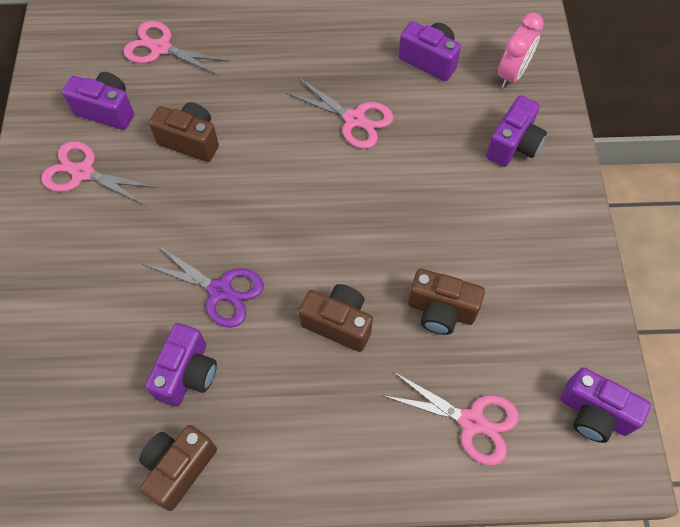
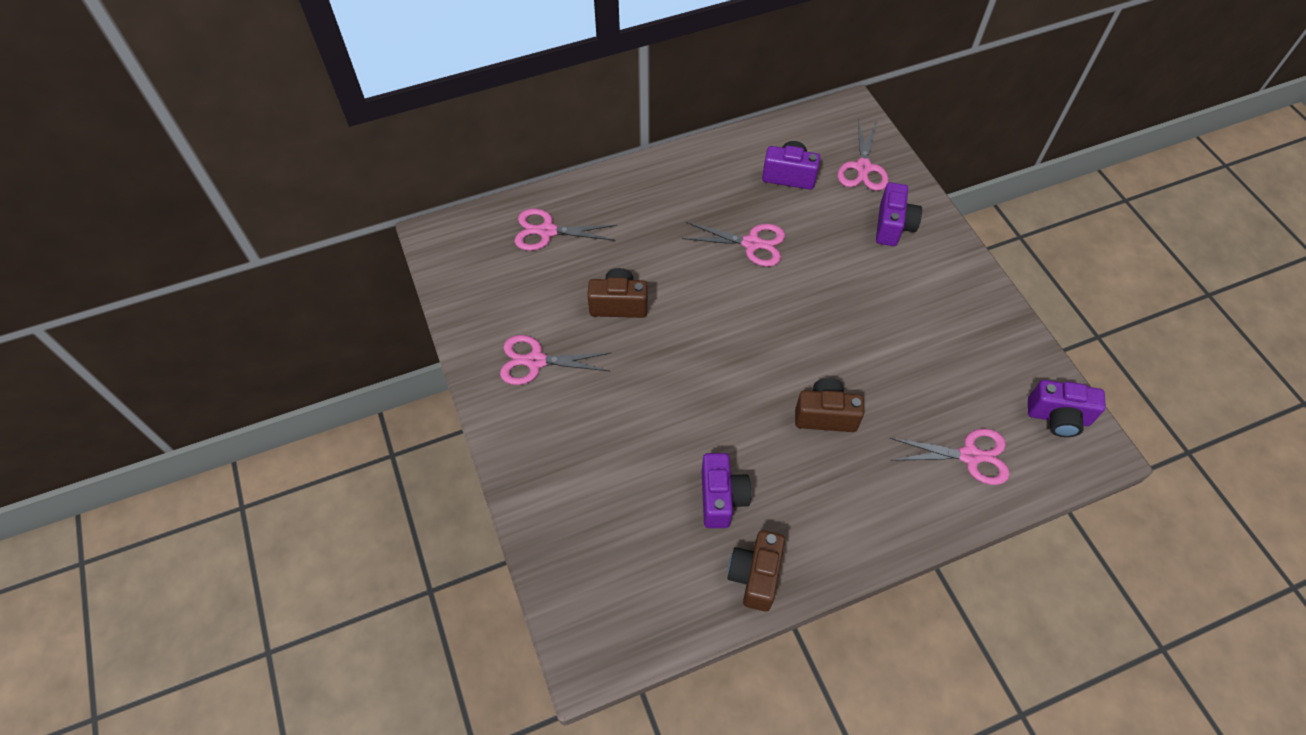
camera: 20 degrees left, 5 degrees down
(107, 110) = (528, 300): purple camera -> none
(220, 290) = (713, 421): purple scissors -> none
(440, 311) = (902, 378): brown camera -> none
(512, 74) = (863, 168): pink clock -> pink scissors

